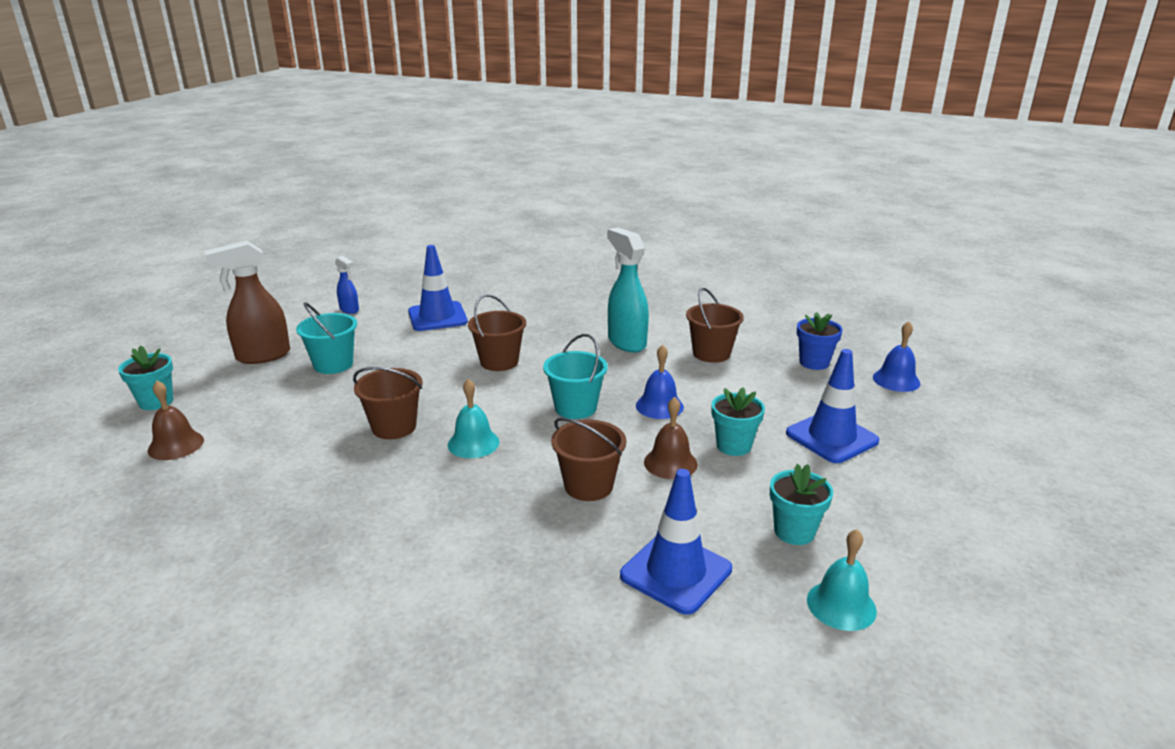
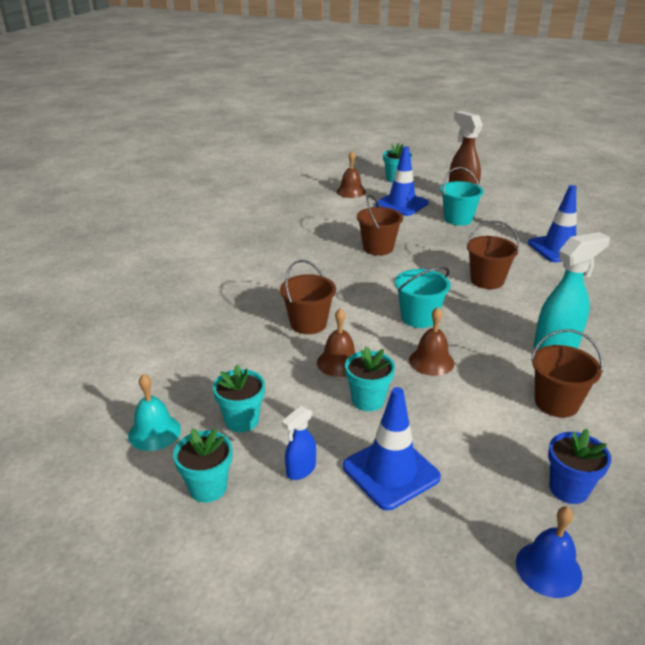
camera: 90 degrees right, 5 degrees up
(349, 310) = (550, 214): blue spray bottle -> blue spray bottle (300, 470)
(473, 443) = (361, 277): turquoise bell -> none
(659, 406) = (431, 361): blue bell -> brown bell
(676, 572) = (208, 358): blue traffic cone -> blue traffic cone (401, 204)
(907, 549) = (208, 488): none -> turquoise flower pot

